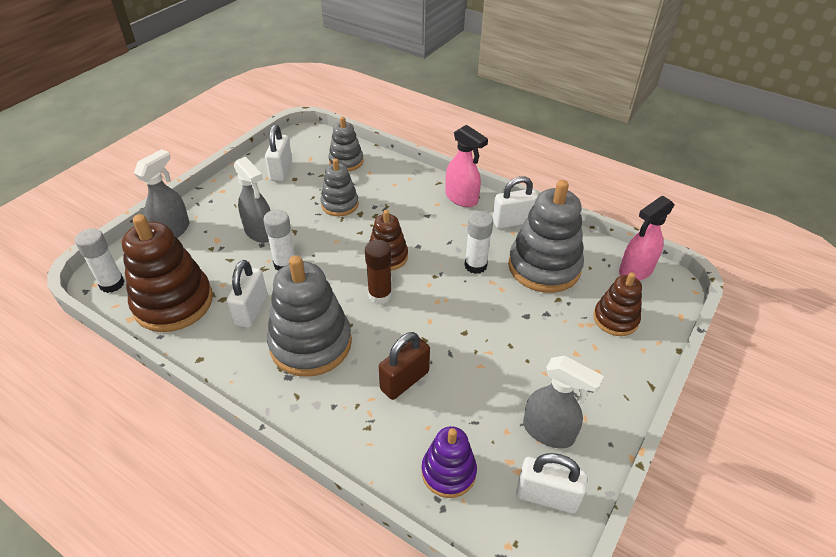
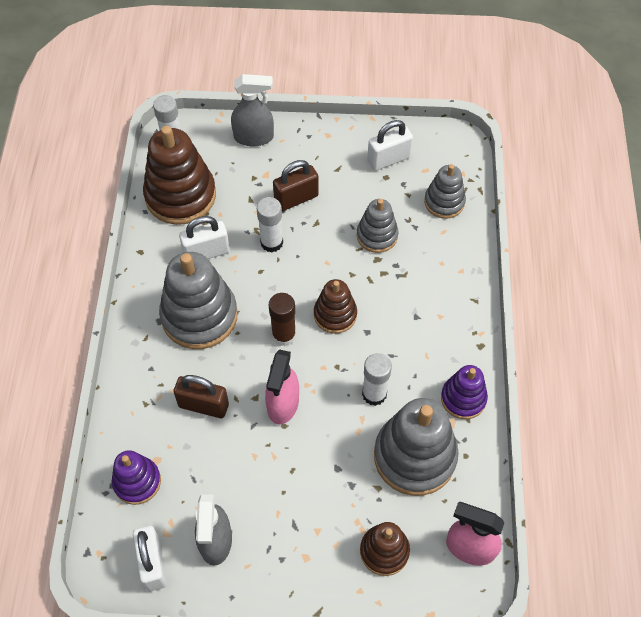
camera: 60 degrees right, 15 degrees up
(260, 232) = (296, 198): grey spray bottle -> brown padlock
(462, 198) = (465, 334): pink spray bottle -> pink spray bottle (283, 404)
(513, 222) = (463, 398): white padlock -> purple stacking toy

